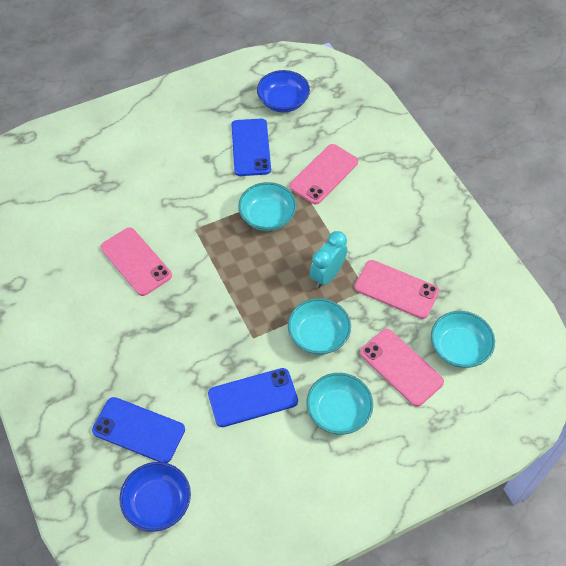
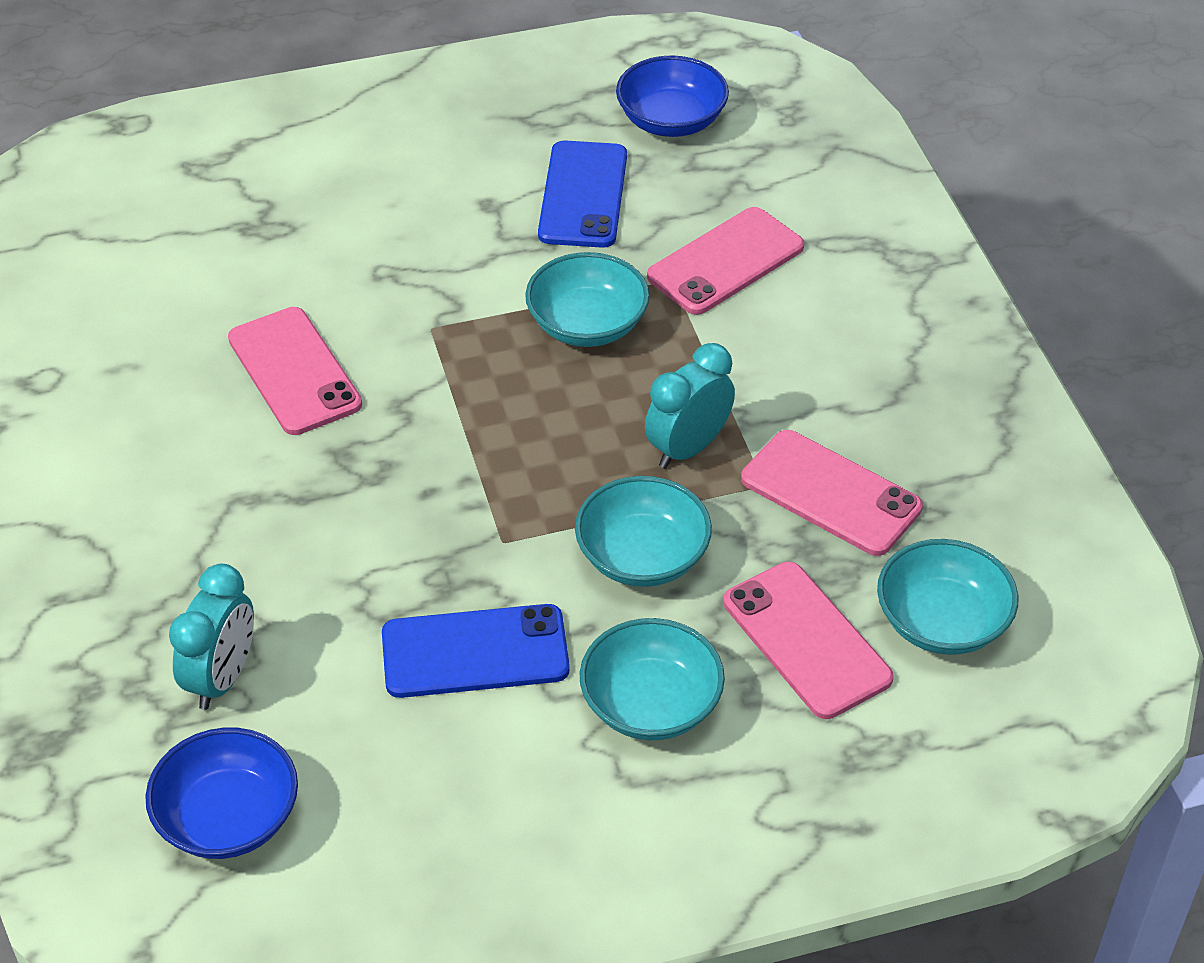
camera: 10 degrees right, 10 degrees down
(138, 430) = (222, 678): blue phone -> turquoise clock

